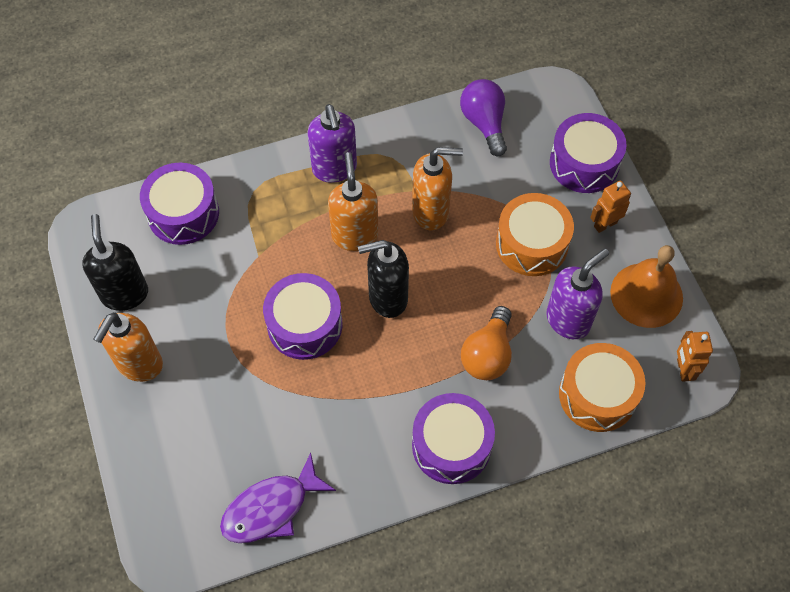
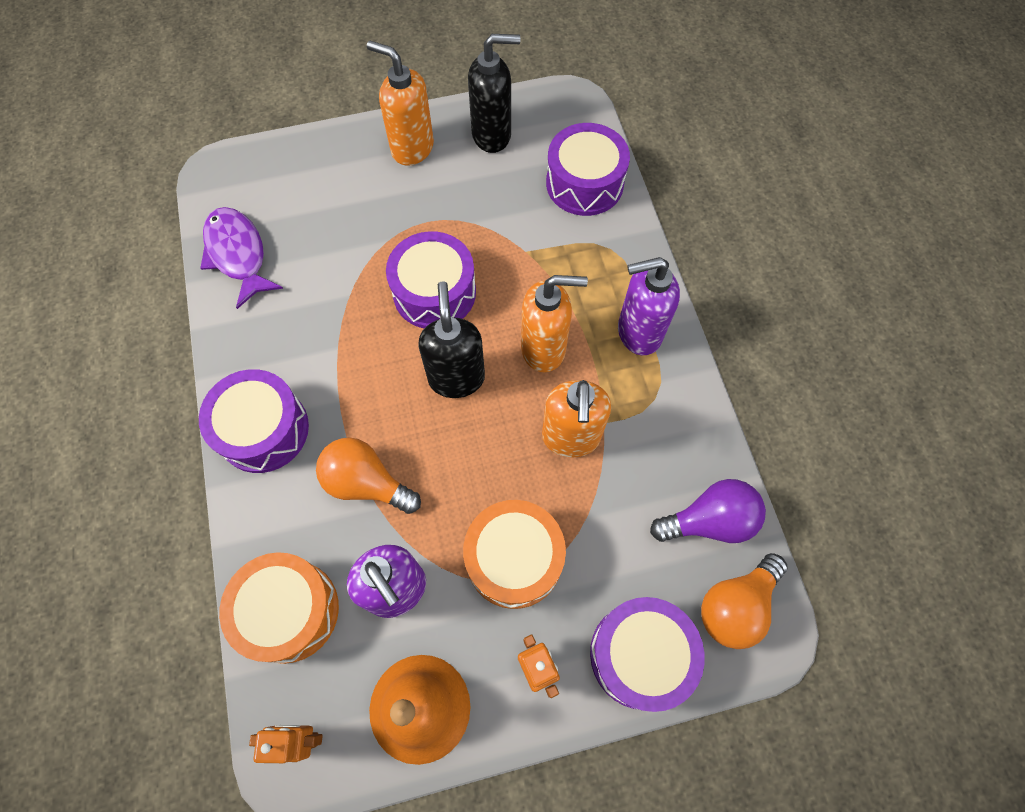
camera: 95 degrees right, 5 degrees up
(541, 109) = (735, 605): none -> orange light bulb

